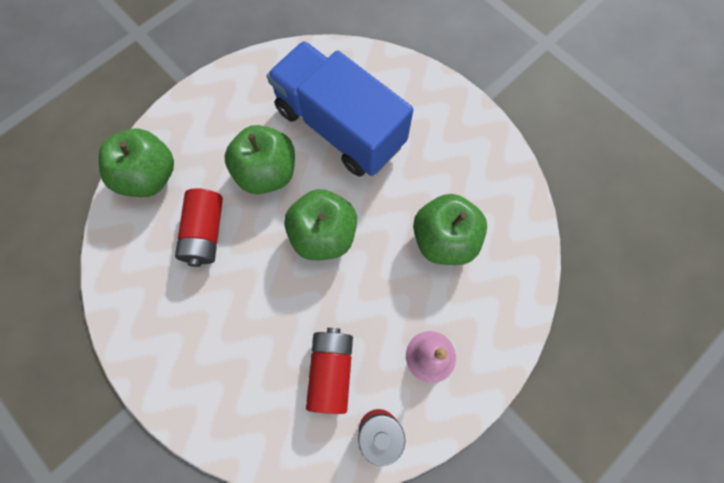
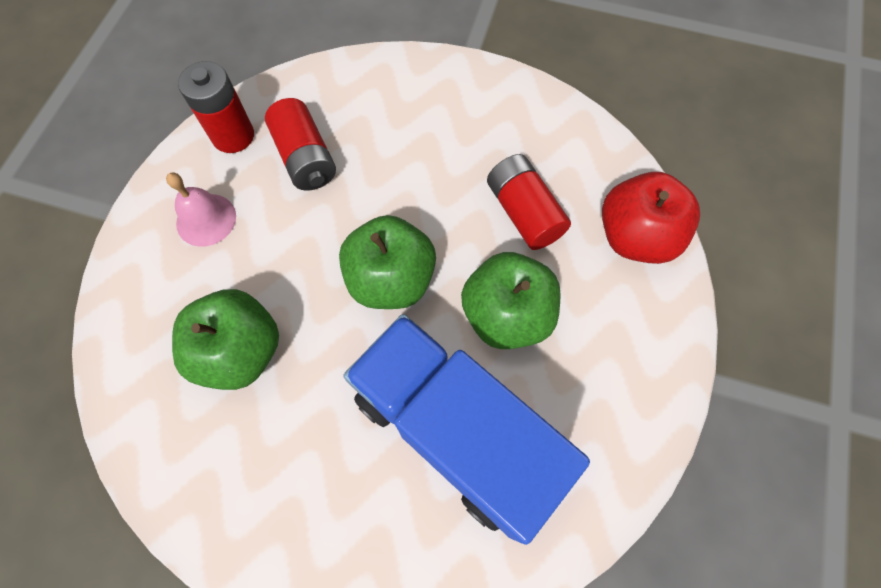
camera: 150 degrees right, 5 degrees down
(149, 176) = (635, 237): green apple -> red apple
(340, 127) = (456, 431): blue truck -> blue truck turned 150 degrees counterclockwise

